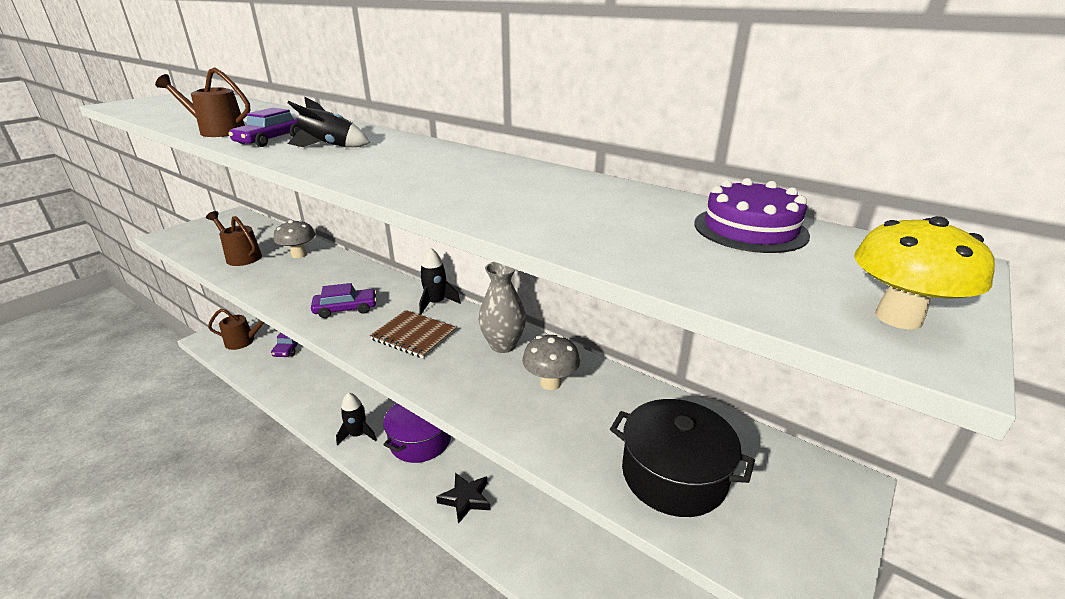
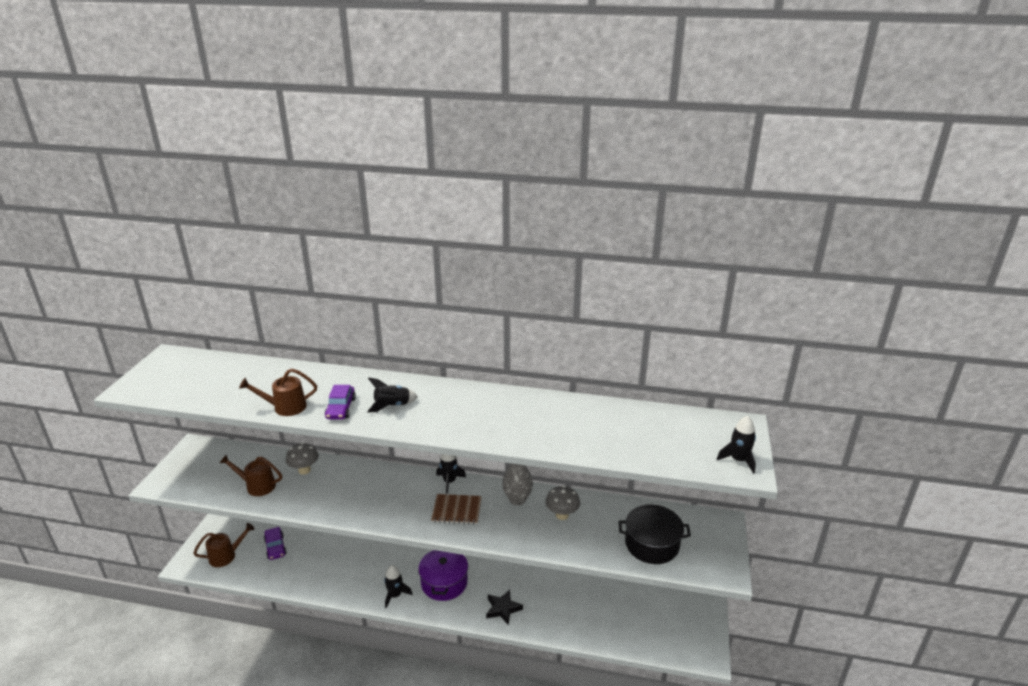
camera: 25 degrees left, 0 degrees up
(346, 309) = (391, 505): purple car -> none
(750, 229) = (668, 422): purple cake -> none
(898, 317) = (738, 460): yellow mushroom -> black rocket

